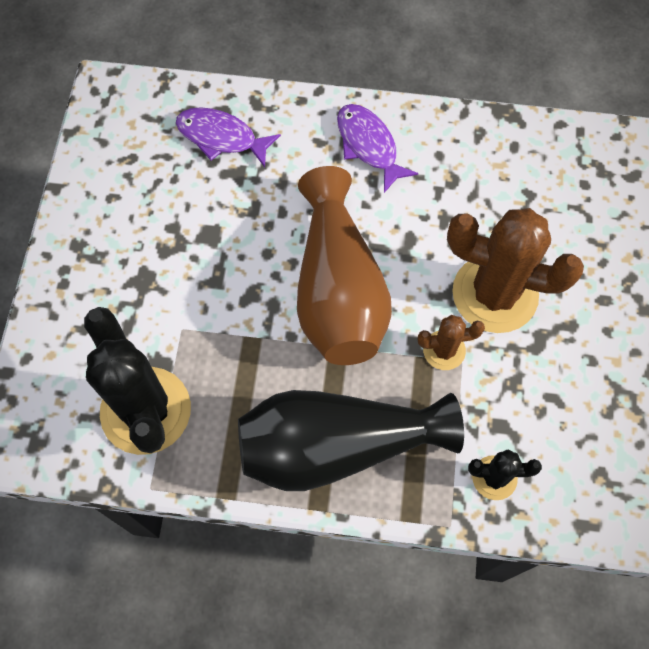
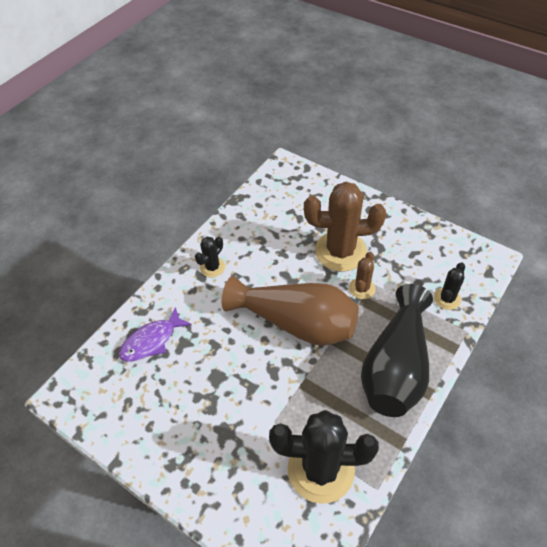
camera: 60 degrees left, 15 degrees down
(369, 145) = (212, 267): purple fish -> black cactus
(495, 294) = (340, 251): brown cactus -> brown cactus turned 45 degrees clockwise

